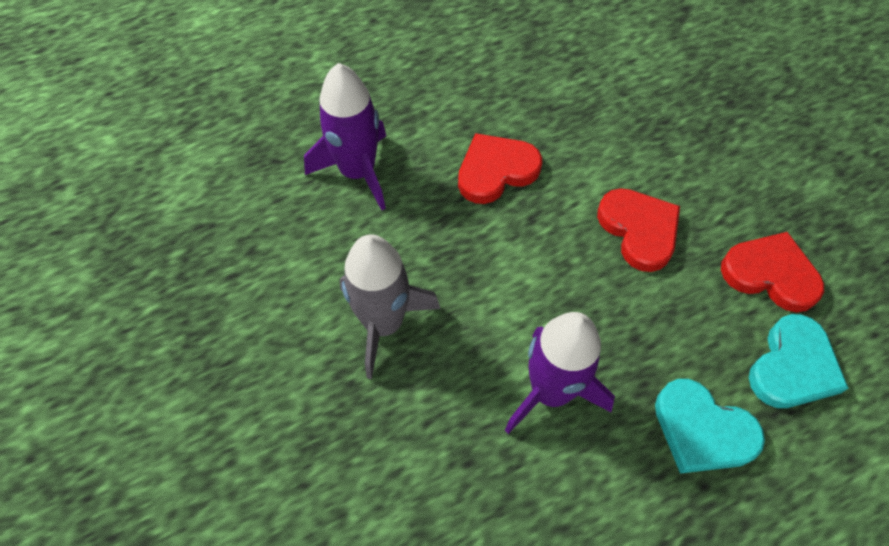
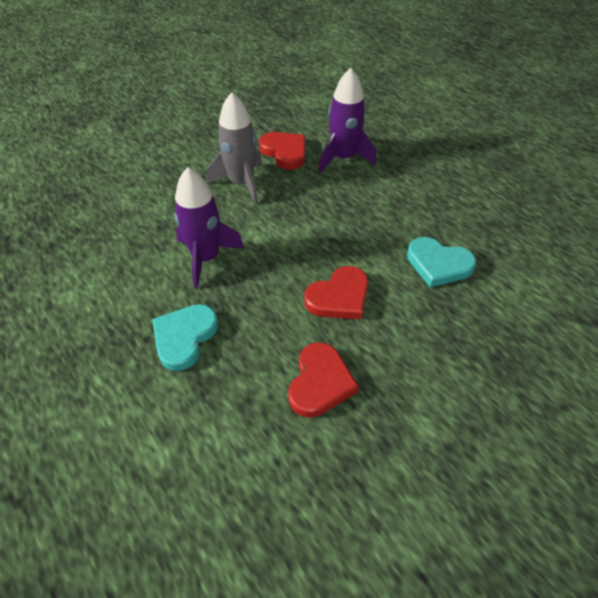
camera: 80 degrees right, 10 degrees down
(496, 171) = (366, 217): red heart -> red heart (285, 152)
(793, 367) = (239, 395): turquoise heart -> turquoise heart (438, 264)

